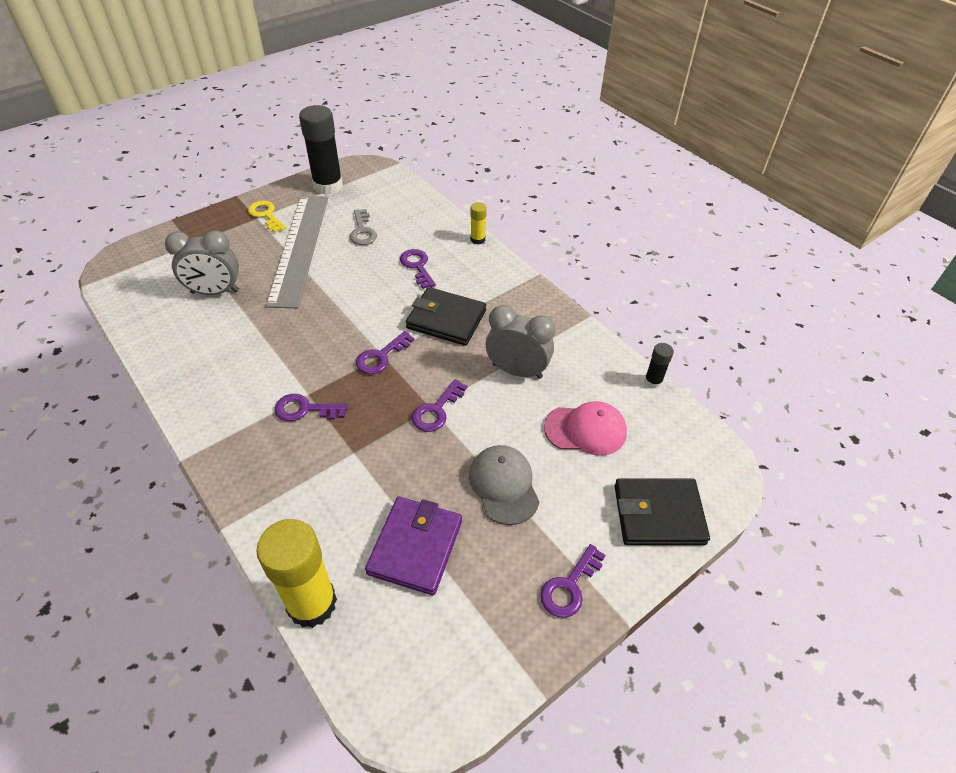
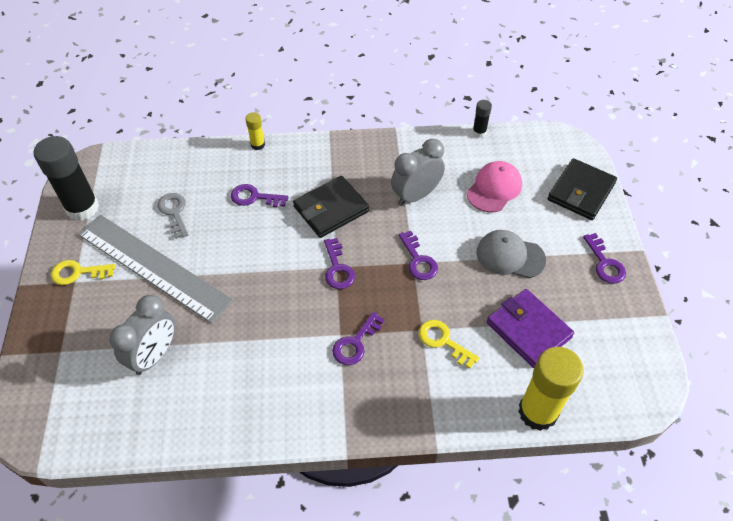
camera: 55 degrees left, 5 degrees up
(351, 476) = (443, 341): none -> yellow key
(362, 231) = (174, 212): grey key -> grey key turned 135 degrees counterclockwise

